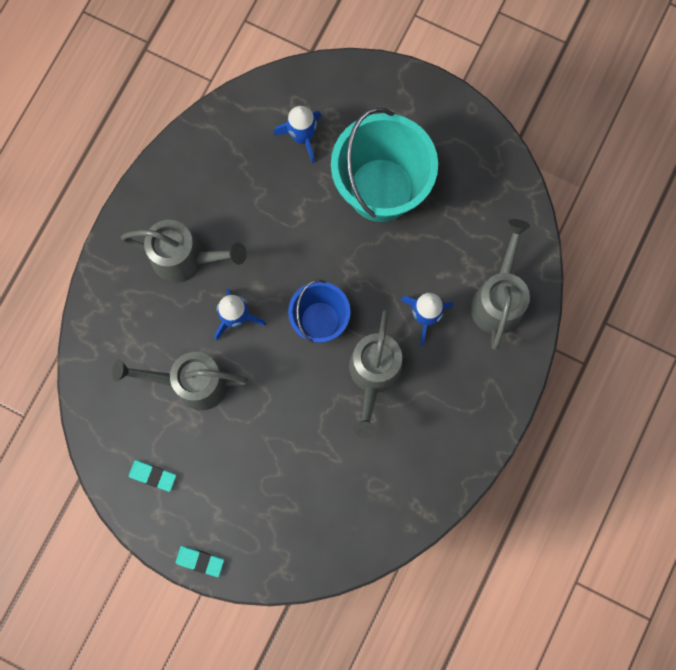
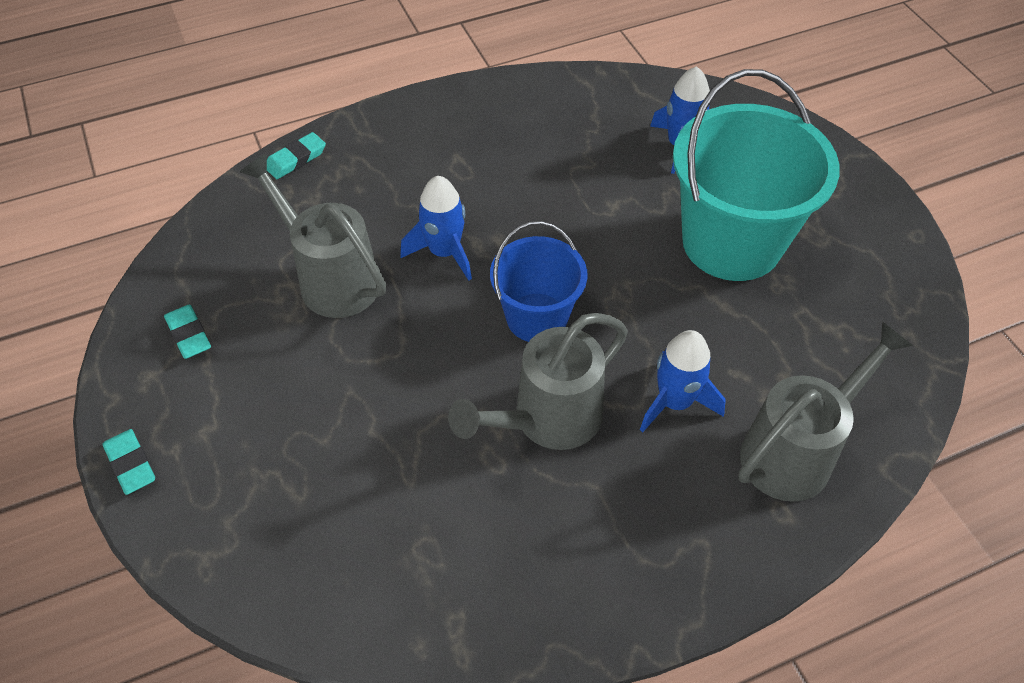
camera: 40 degrees right, 25 degrees down
(91, 322) = (296, 159): none -> turquoise eraser
(186, 259) = (448, 169): grey watering can -> none

